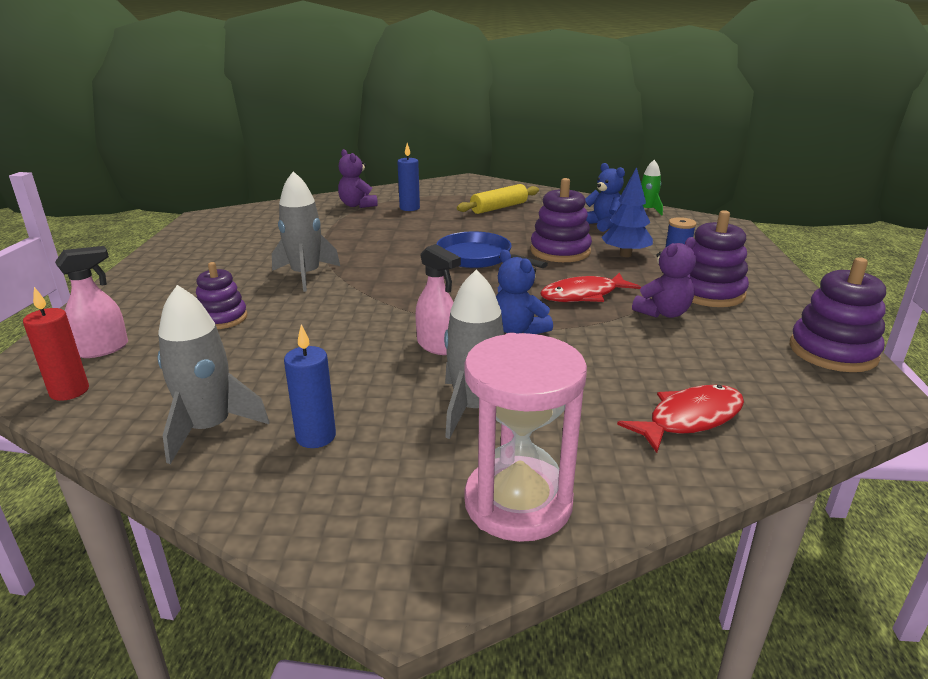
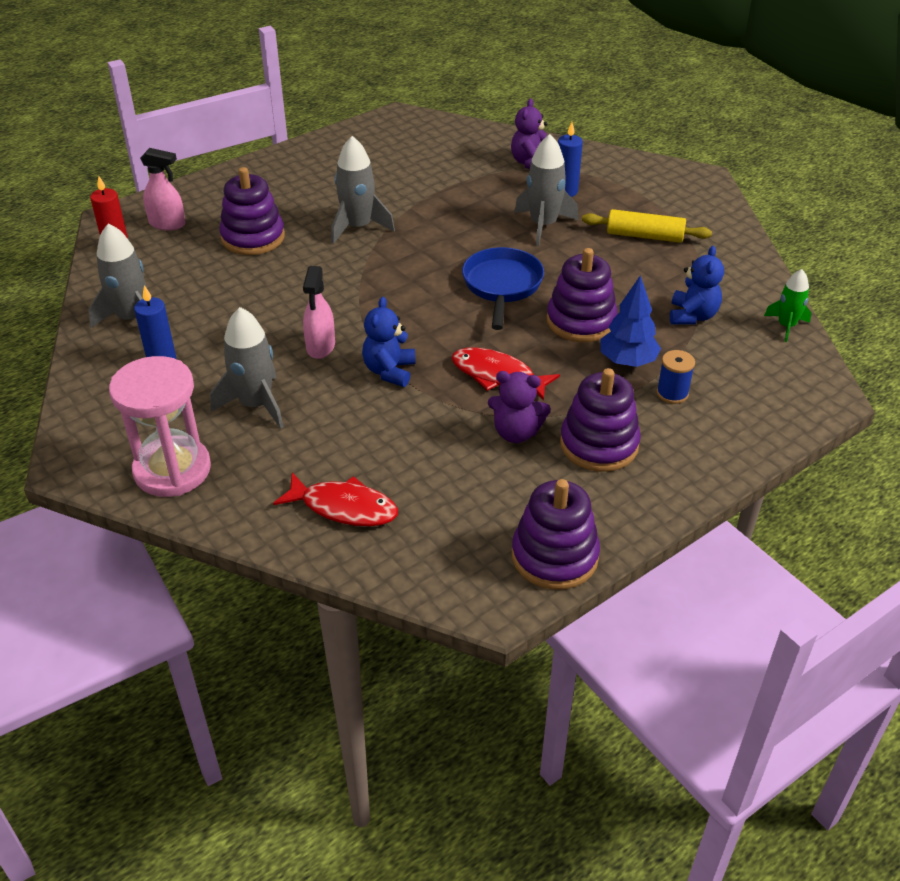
camera: 50 degrees right, 15 degrees up
(222, 318) = (253, 237): purple stacking toy -> purple stacking toy, size x1.52
(433, 225) = (543, 225): none -> grey rocket

